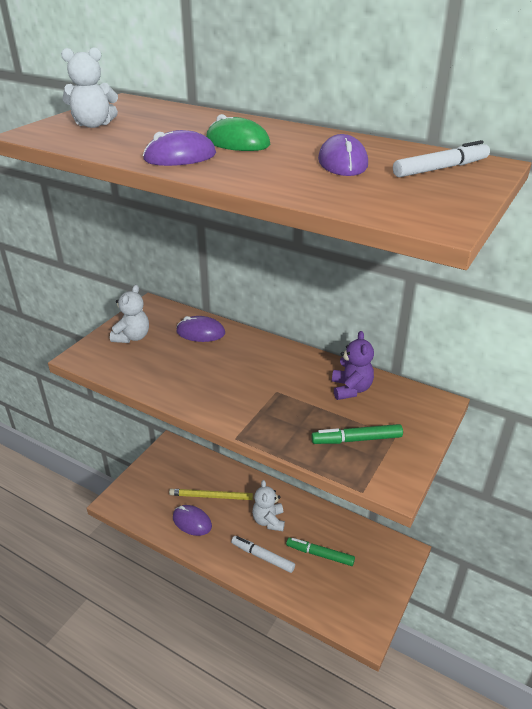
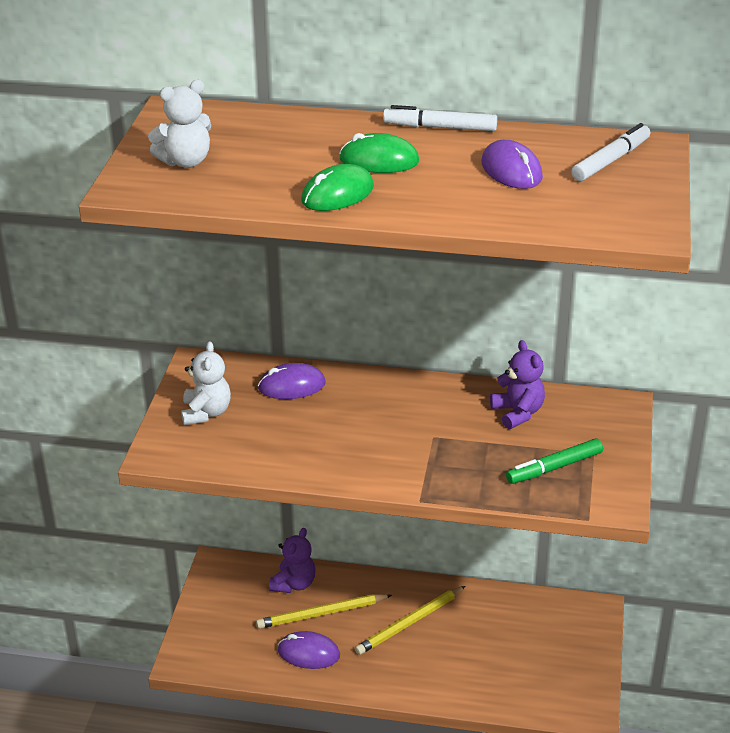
camera: 20 degrees left, 0 degrees up
(180, 157) = (337, 194): purple mouse -> green mouse
(208, 471) = (294, 584): none -> purple teddy bear
(262, 557) = (424, 667): white marker -> white marker (440, 127)
(268, 521) = (410, 623): white teddy bear -> yellow pencil
(320, 554) = (494, 643): green marker -> none

